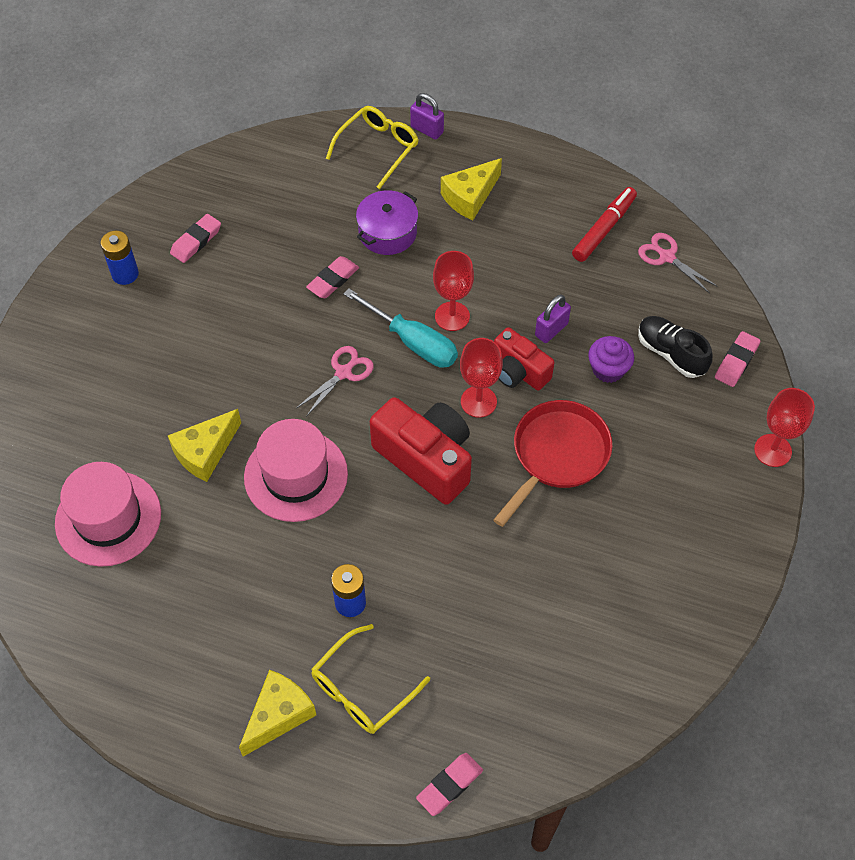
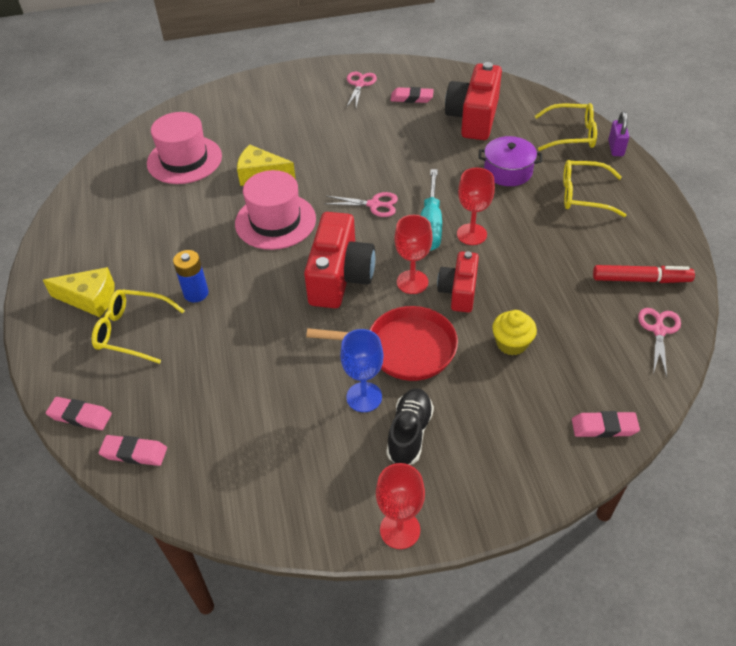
camera: 60 degrees right, 10 degrees down
(125, 274) = (360, 84): blue battery -> pink scissors
(280, 209) = (473, 118): none -> red camera
(333, 280) = (442, 165): pink eraser -> pink eraser (134, 453)
(470, 197) = (584, 195): yellow cheese -> yellow glasses
(551, 330) = (514, 292): purple padlock -> none
(591, 519) = (364, 397): none -> blue goblet
(608, 369) = (511, 343): purple cupcake -> yellow cupcake
(671, 353) = (566, 377): black shoe -> black shoe (409, 433)
(772, 450) = (537, 498): red goblet -> red goblet (400, 530)

